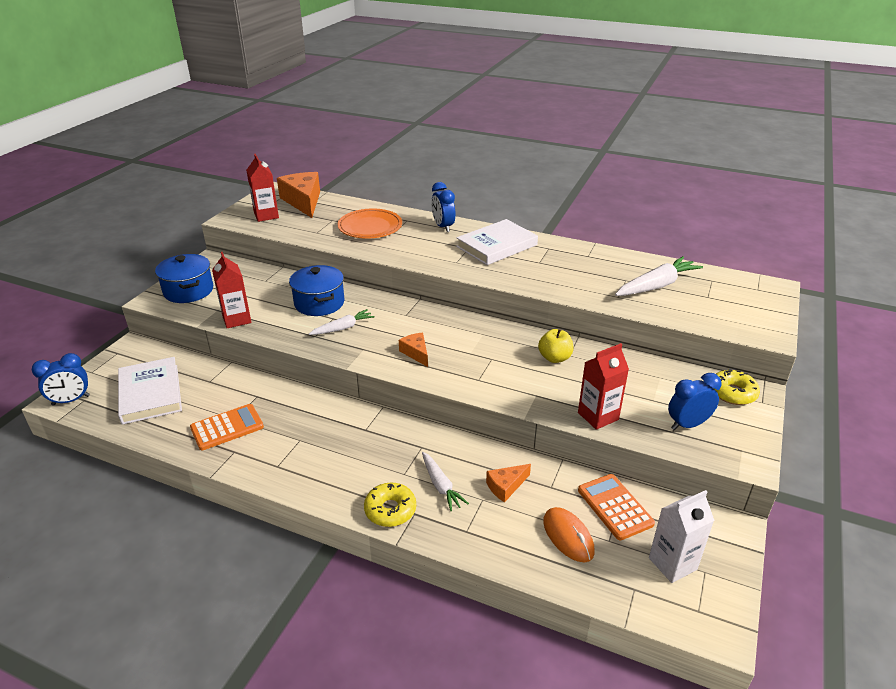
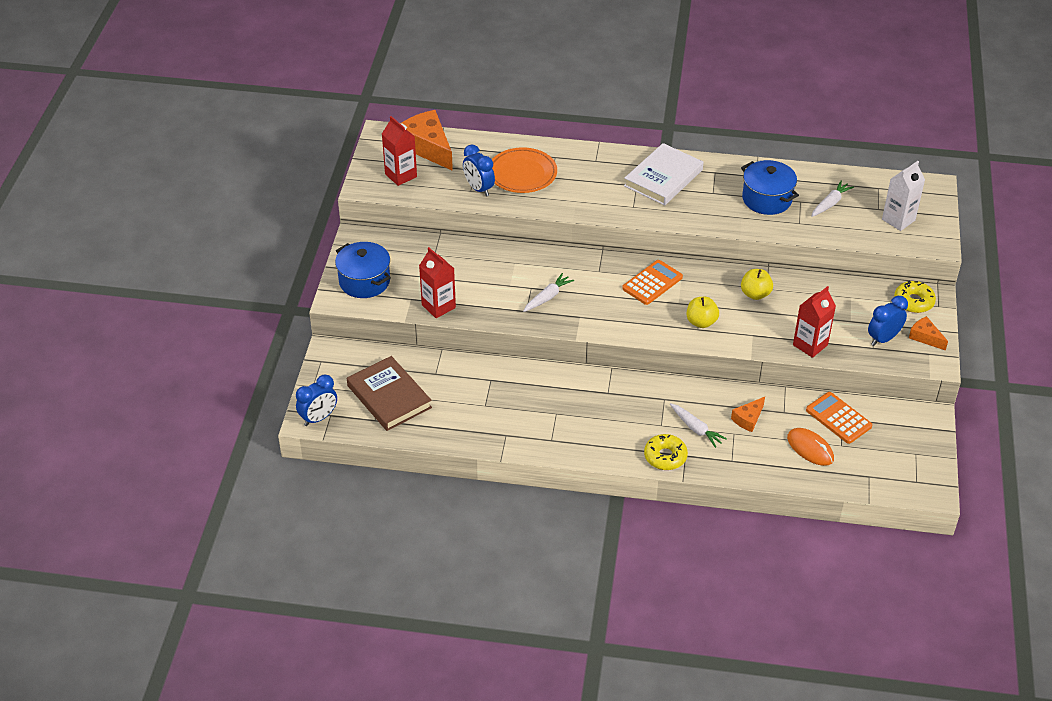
camera: 15 degrees left, 10 degrees up
(150, 393) = (389, 396): white book -> brown book
(227, 427) = (484, 415): orange calculator -> orange calculator (652, 283)
(319, 303) = (507, 272): blue pot -> blue pot (767, 199)
(416, 353) = (630, 312): orange cheese -> orange cheese (925, 337)
(443, 227) = (597, 160): blue clock -> blue clock (479, 189)
(485, 374) = (701, 322): none -> yellow apple
(656, 285) = (830, 203): white carrot -> white carrot, size x0.61
(672, 564) = (891, 453): white carton -> white carton (898, 220)

